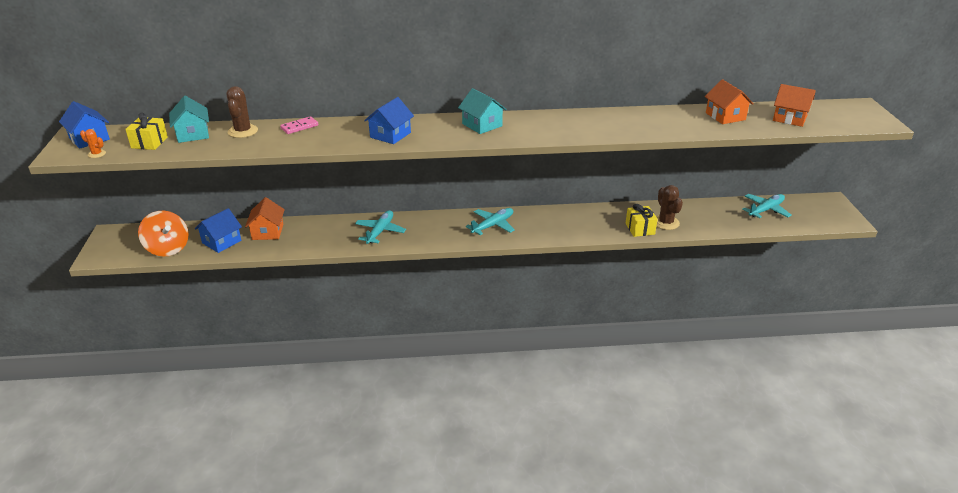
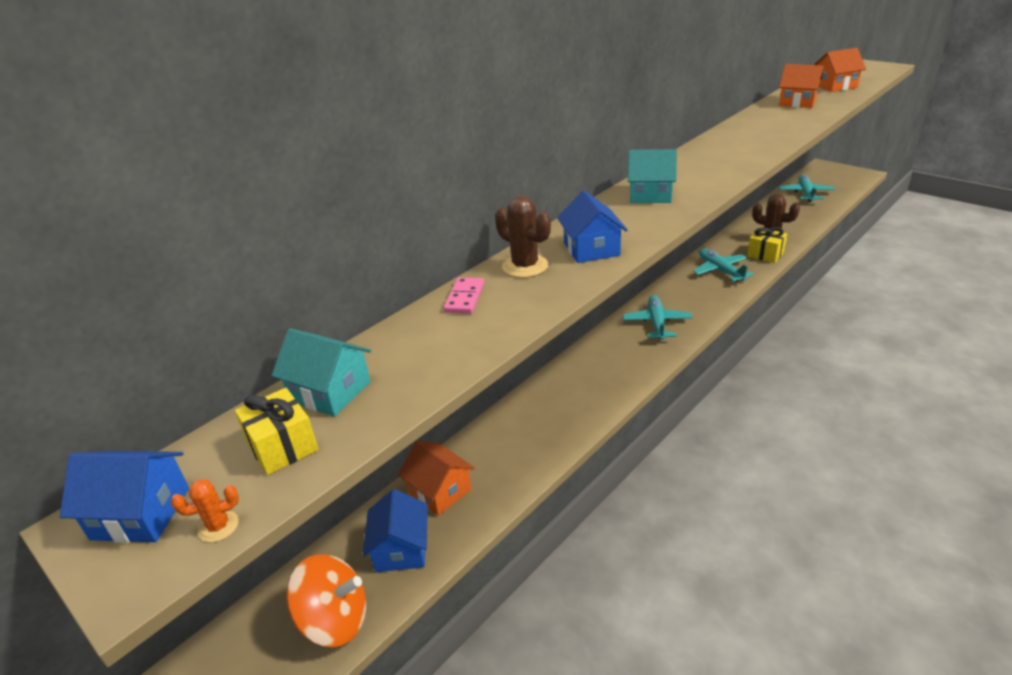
camera: 40 degrees left, 0 degrees up
(243, 131) = (400, 345): brown cactus -> brown cactus (525, 266)
(380, 231) = (568, 399): turquoise plane -> turquoise plane (720, 270)

